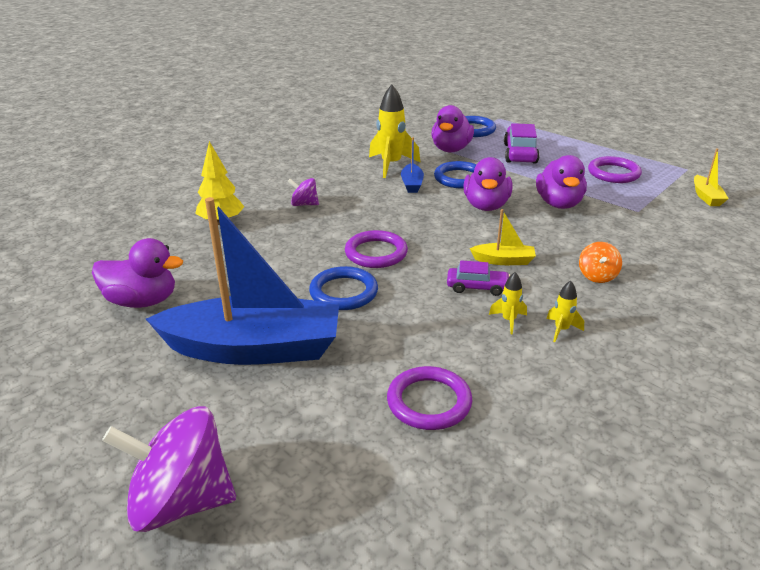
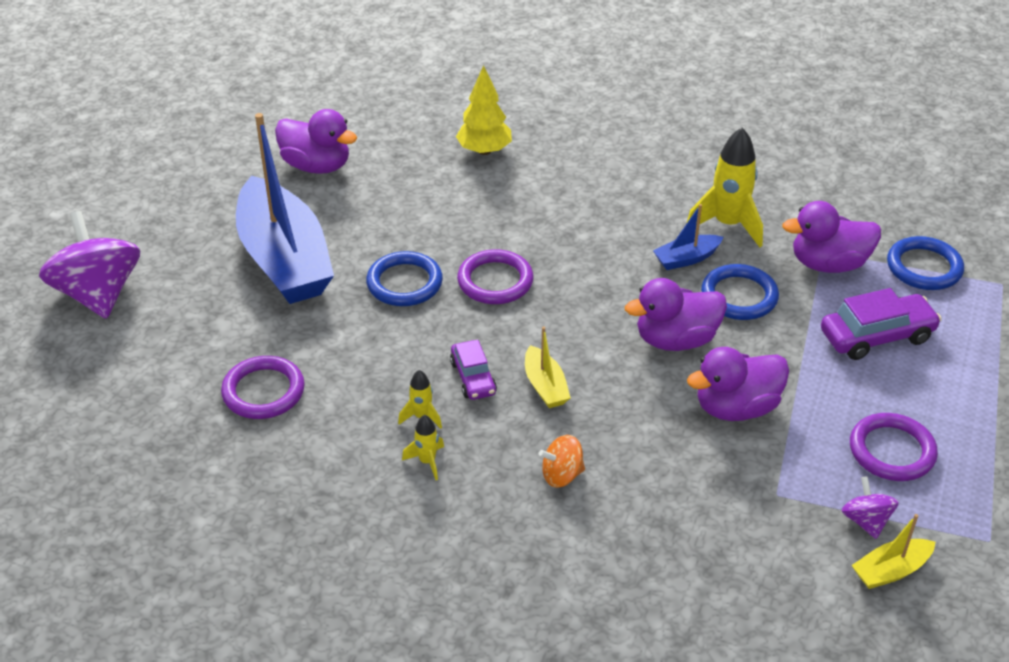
camera: 65 degrees right, 10 degrees up
(142, 301) = (317, 166): purple duck -> purple duck turned 45 degrees counterclockwise
(304, 204) = (566, 192): purple spinning top -> purple spinning top (866, 521)

